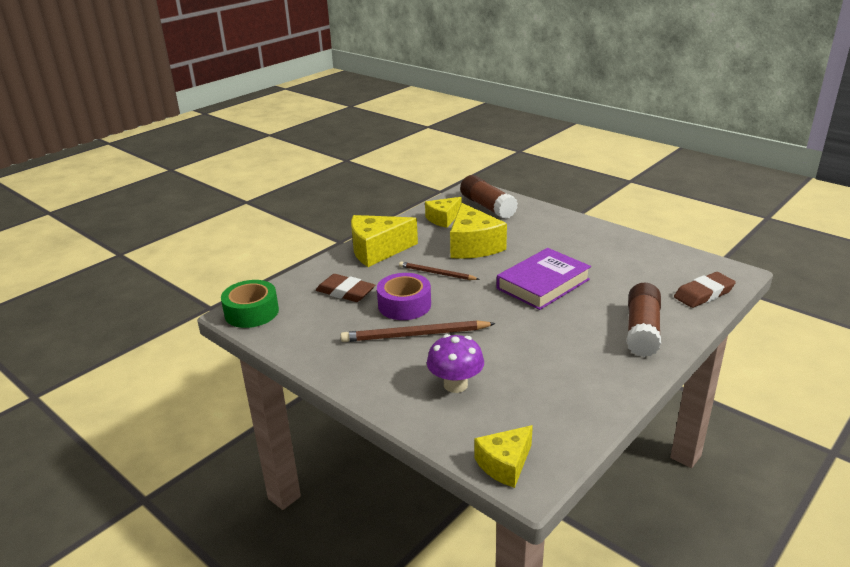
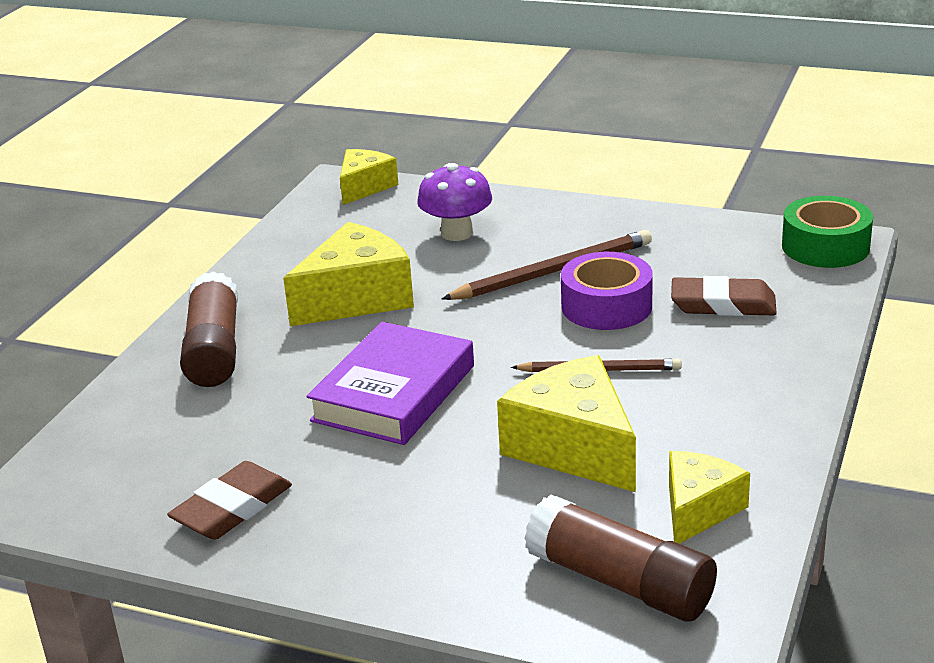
camera: 160 degrees right, 0 degrees up
(377, 250) = (757, 391): yellow cheese -> yellow cheese (356, 298)
(703, 294) = (96, 439): brown eraser -> brown eraser (232, 508)

